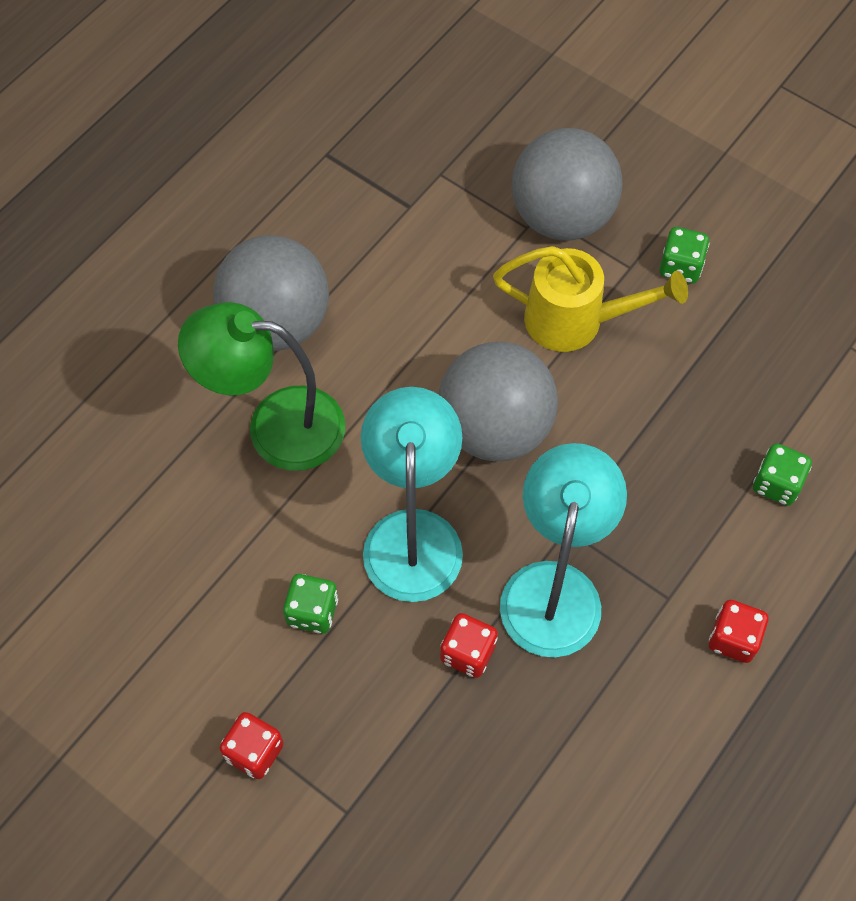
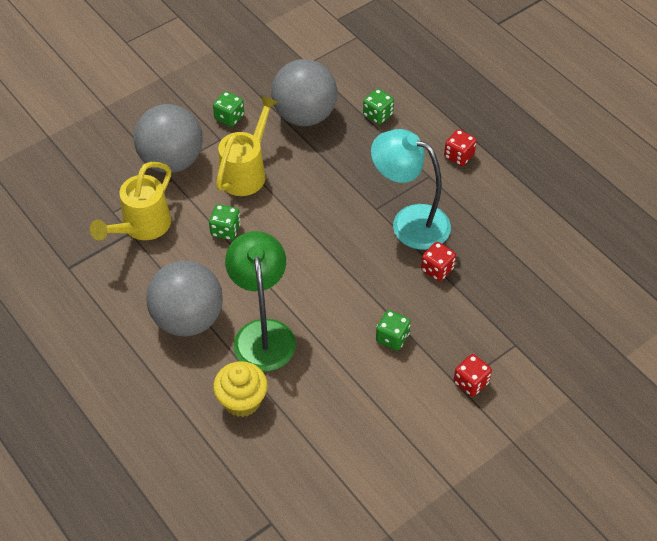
camera: 75 degrees left, 10 degrees down
(153, 430) = (242, 401): none -> yellow cupcake
(276, 426) = (263, 333): green lamp -> green lamp turned 150 degrees clockwise
(413, 534) = (357, 279): turquoise lamp -> none
(424, 217) = (142, 227): none -> yellow watering can
(452, 325) = (225, 230): none -> green dice
(495, 428) = (302, 225): grey ball -> grey ball (304, 115)

